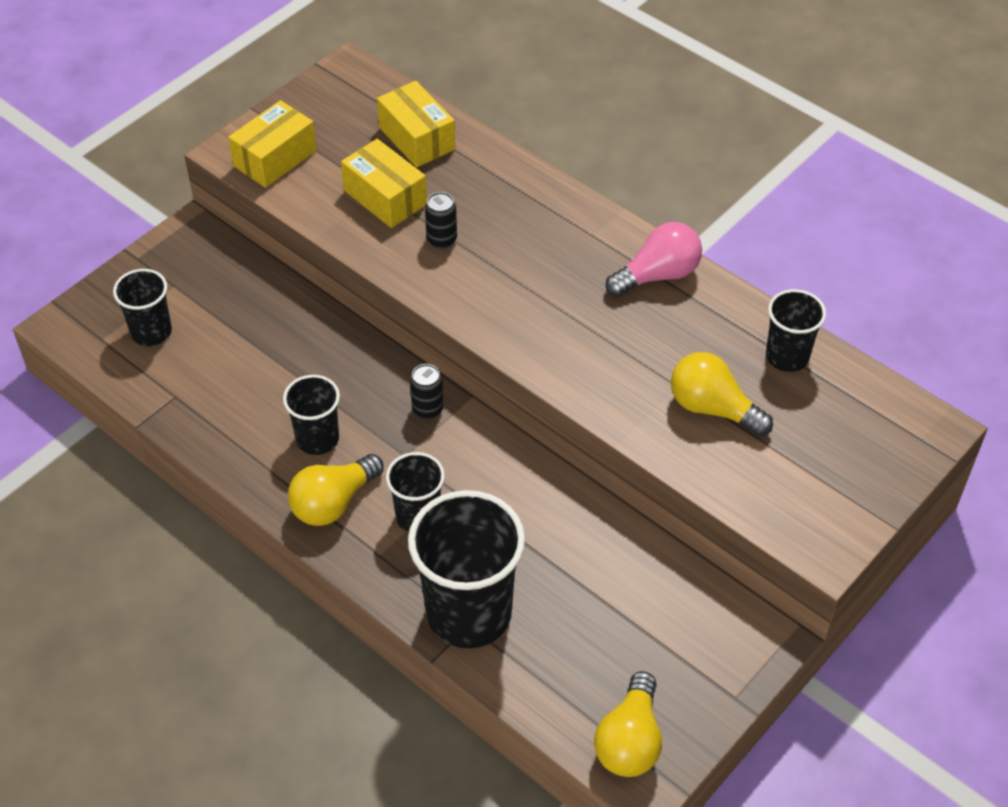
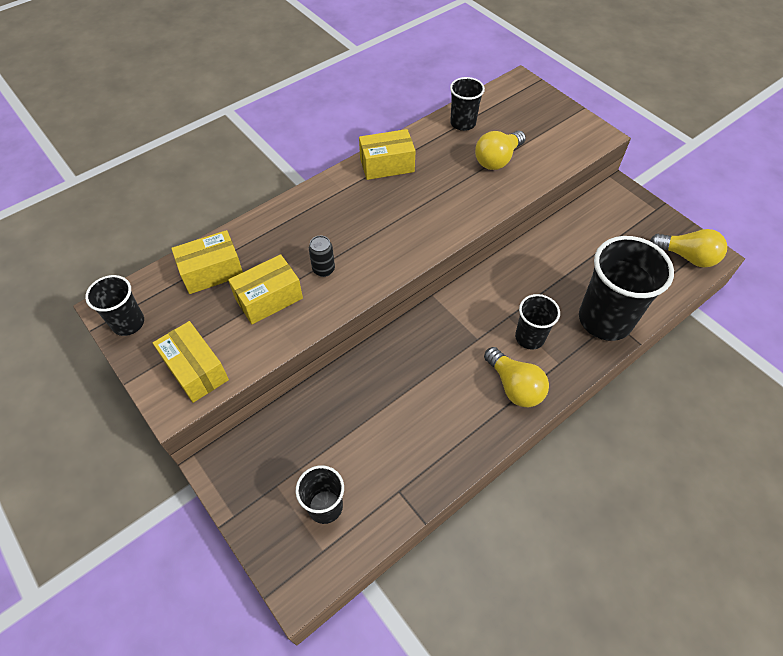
camera: 80 degrees left, 5 degrees up
(317, 439) = (456, 391): black cup -> black cup (128, 323)
(427, 409) = (440, 321): black can -> none
(657, 275) = (387, 165): pink light bulb -> yellow box

